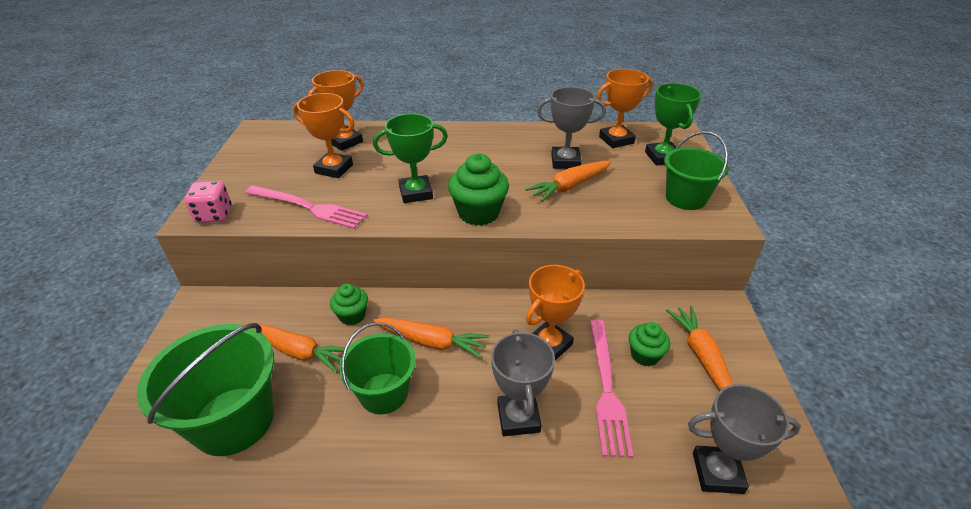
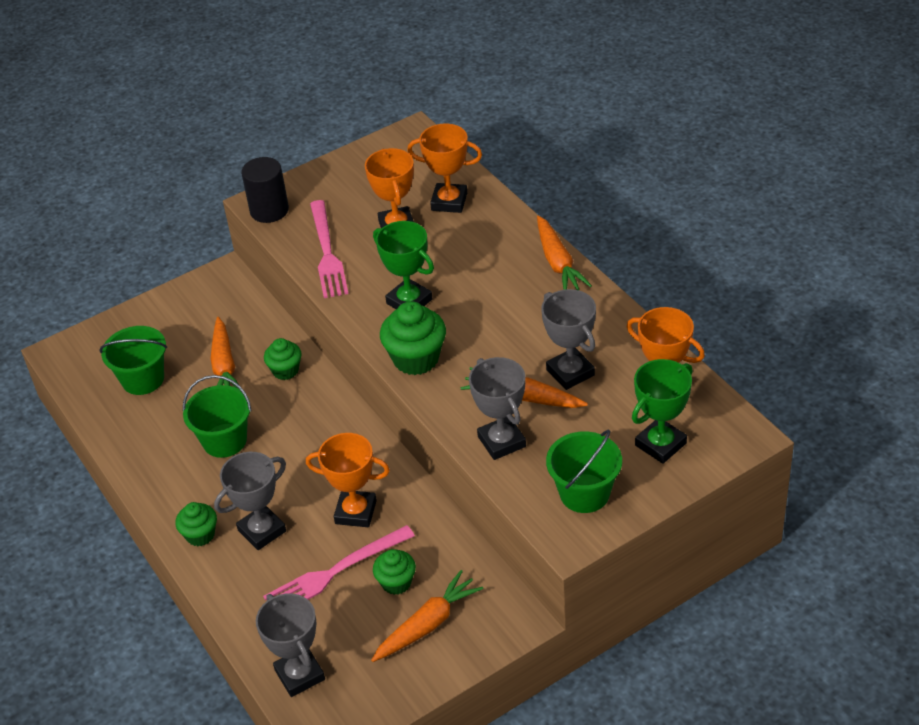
camera: 60 degrees right, 5 degrees up
(214, 215) = (269, 210): pink dice -> black cylinder
(234, 420) = (143, 379): green bucket -> green bucket, size x0.65
(431, 342) = (297, 436): orange carrot -> orange carrot (558, 262)
(483, 471) = (200, 535): none -> green cupcake
(605, 210) = (501, 441): none -> grey trophy

